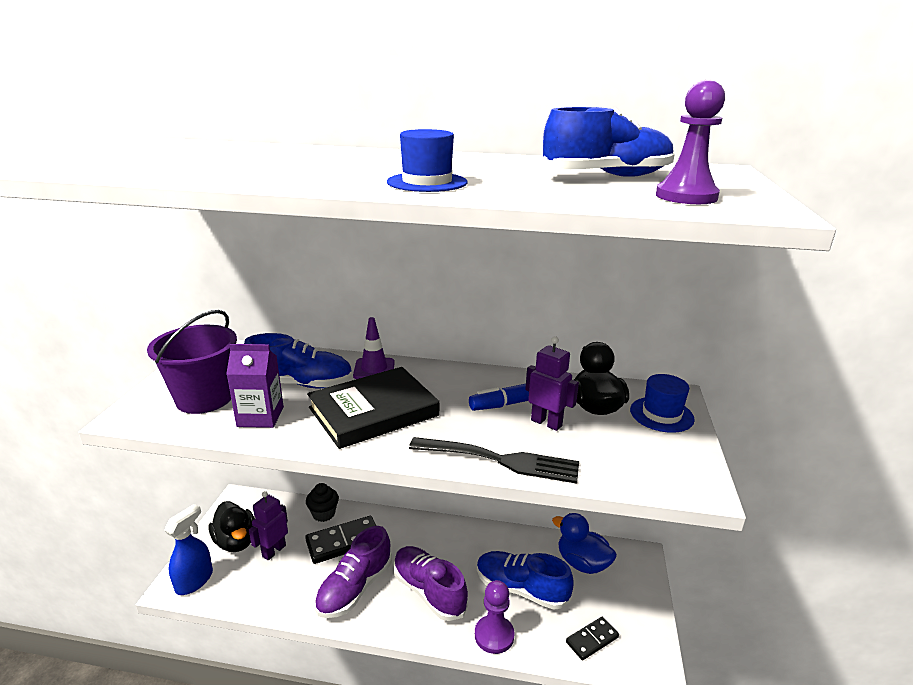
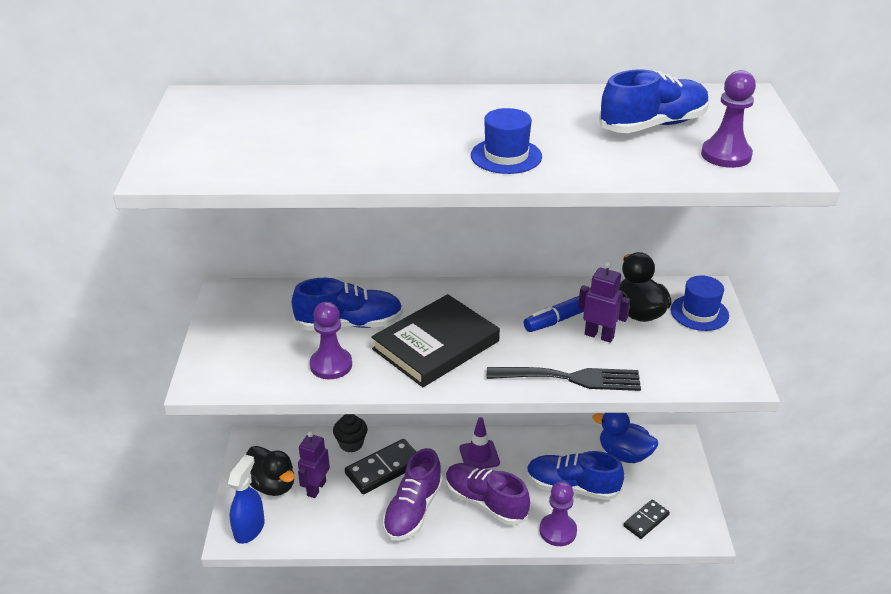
camera: 10 degrees left, 10 degrees up
(204, 399) = (263, 353): purple bucket -> none
(260, 417) = (331, 365): purple carton -> purple pawn
(374, 369) = (413, 297): purple traffic cone -> purple traffic cone (479, 455)

